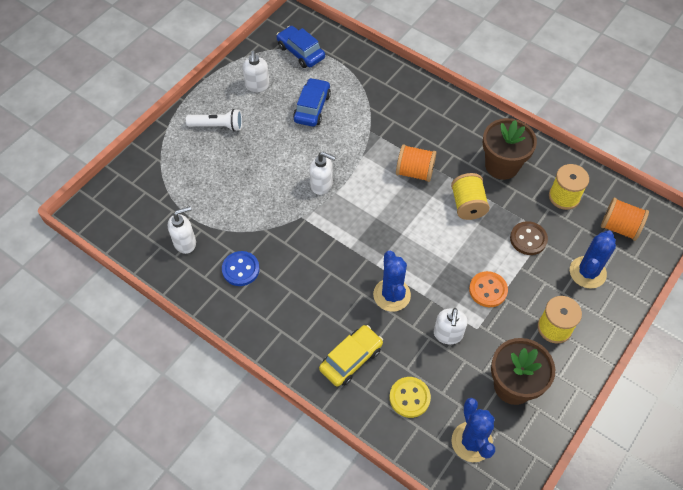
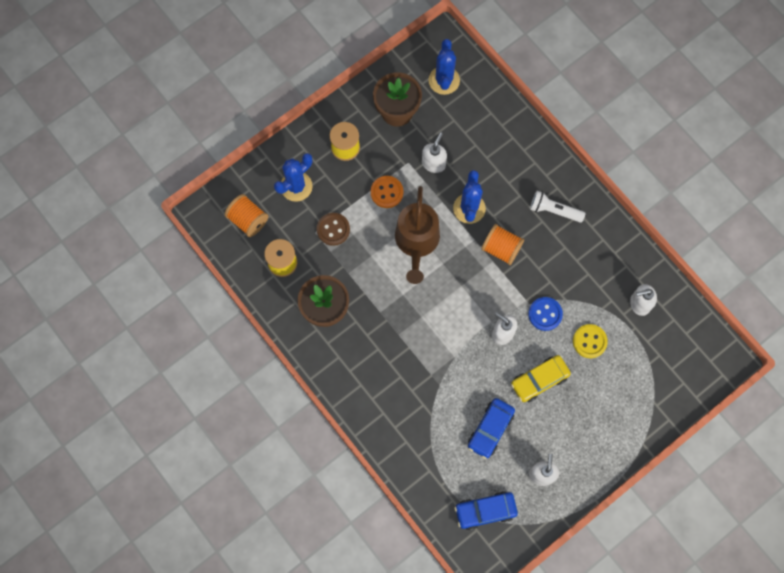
camera: 165 degrees left, 15 degrees up
(217, 126) = (591, 431): white flashlight -> white flashlight (554, 210)
(240, 269) = (593, 265): blue button -> blue button (545, 314)
(300, 52) = (485, 511): blue car -> blue car turned 105 degrees clockwise
(351, 359) = (517, 163): yellow car -> yellow car (539, 380)
(409, 398) = (480, 122): yellow button -> yellow button (589, 341)
(414, 172) = (410, 325): orange spool -> orange spool (501, 248)
(436, 248) = (417, 242): none -> brown watering can
(467, 205) = (373, 277): yellow spool -> none

